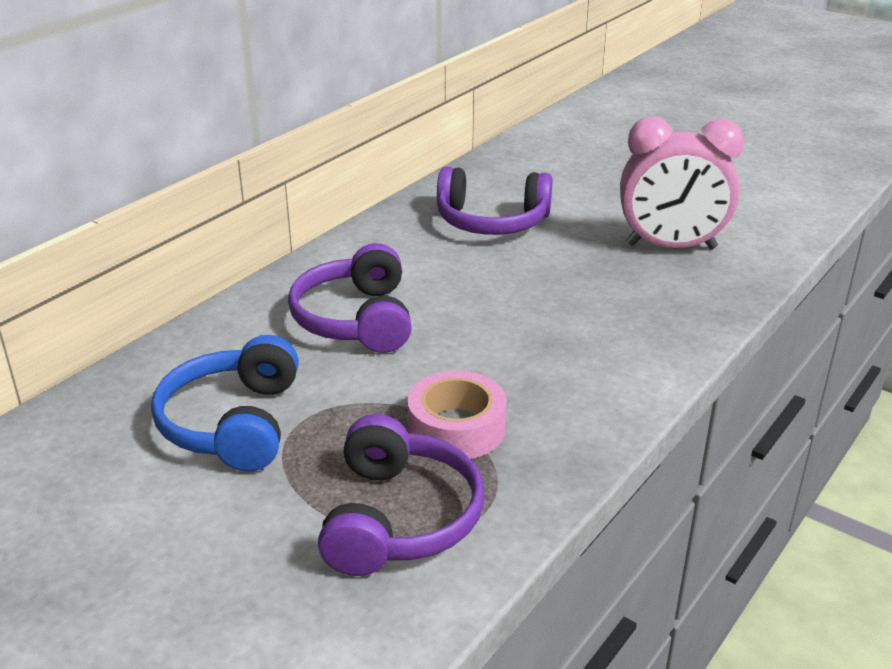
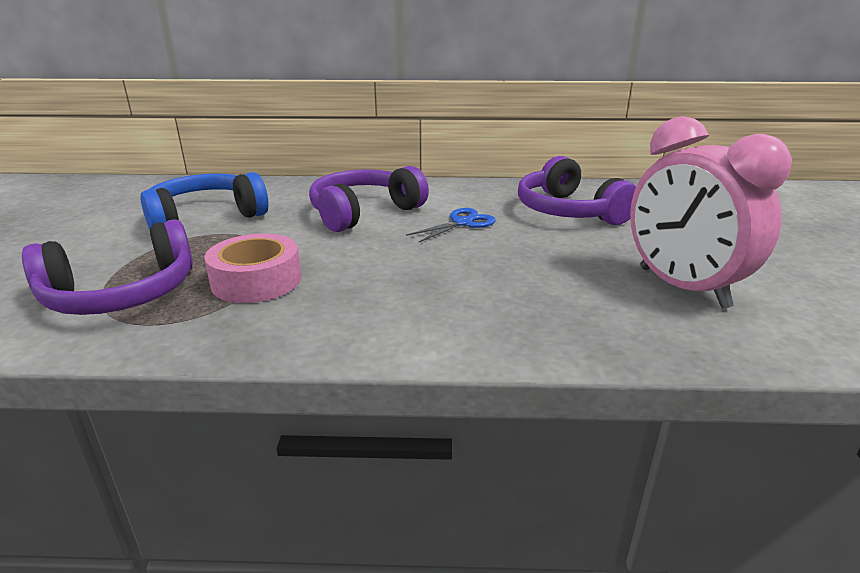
camera: 55 degrees right, 5 degrees down
(453, 279) = (462, 223): none -> blue scissors

